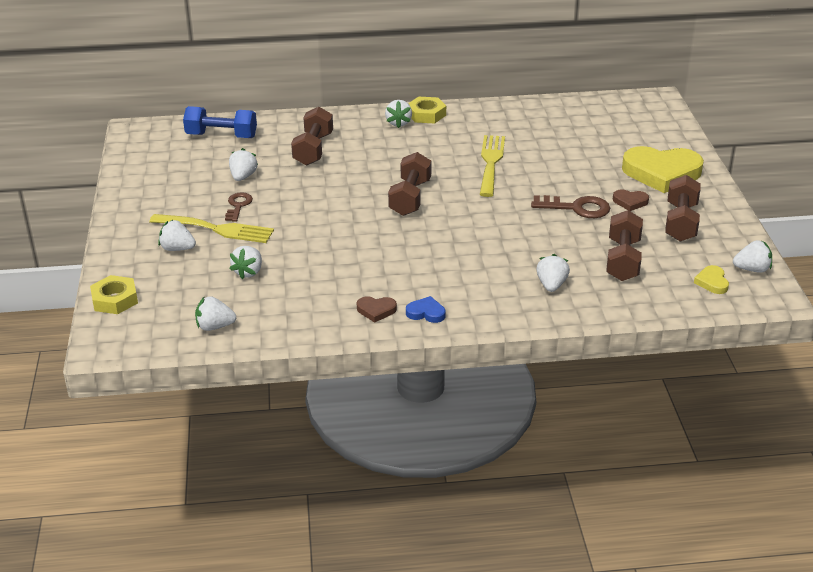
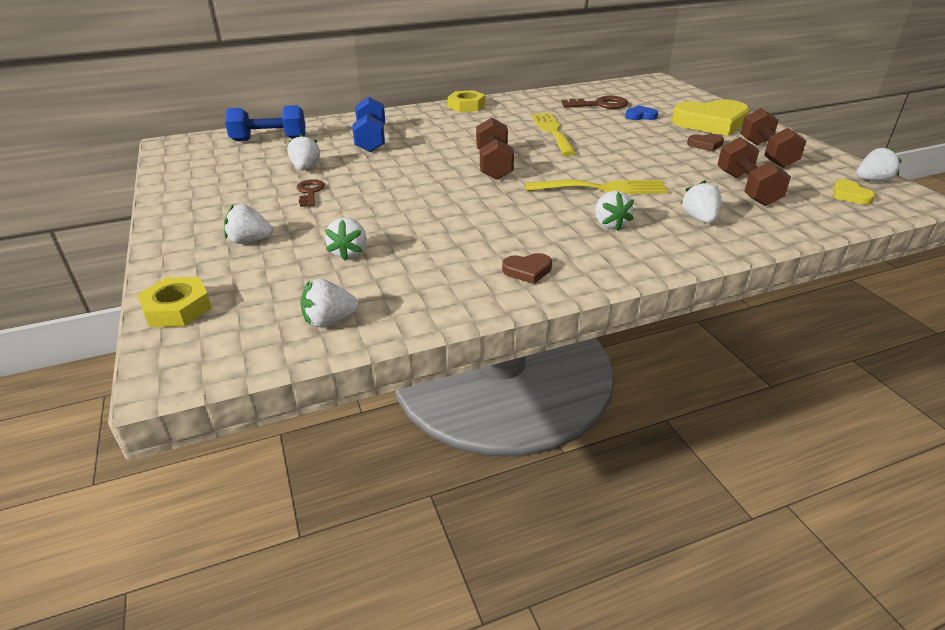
camera: 15 degrees left, 0 degrees up
(217, 229) = (293, 216): yellow fork -> yellow fork (603, 188)
(313, 149) = (371, 139): brown dumbbell -> blue dumbbell
(398, 123) = (444, 114): white strawberry -> white strawberry (609, 224)
(426, 313) = (587, 264): blue heart -> blue heart (640, 116)
(577, 208) = (662, 154): brown key -> brown key (600, 105)

